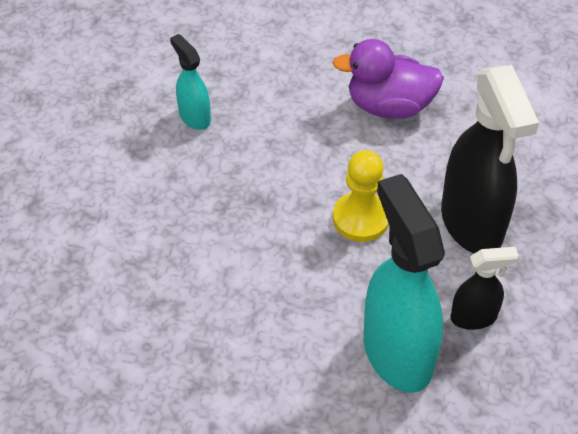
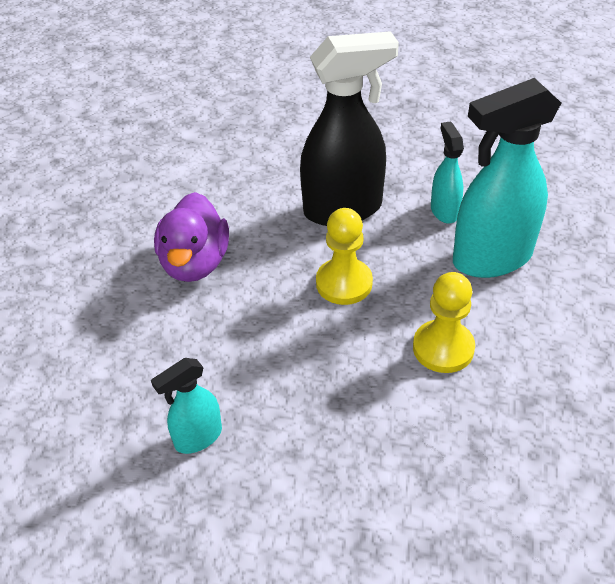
camera: 90 degrees left, 5 degrees down
(273, 292) = (443, 348): none -> yellow pawn
(474, 317) = (444, 211): black spray bottle -> turquoise spray bottle

